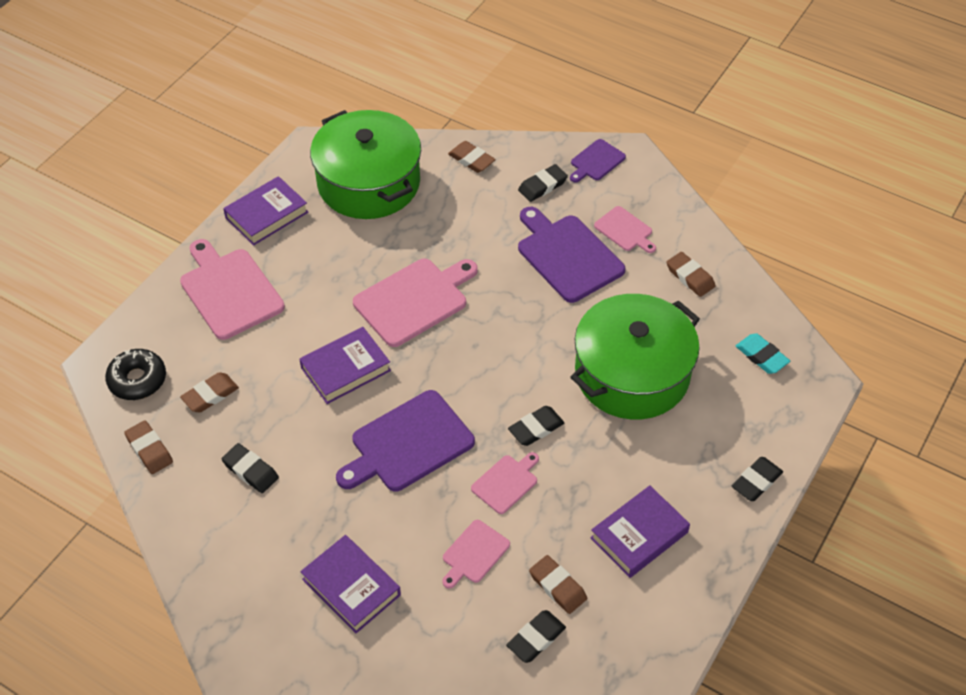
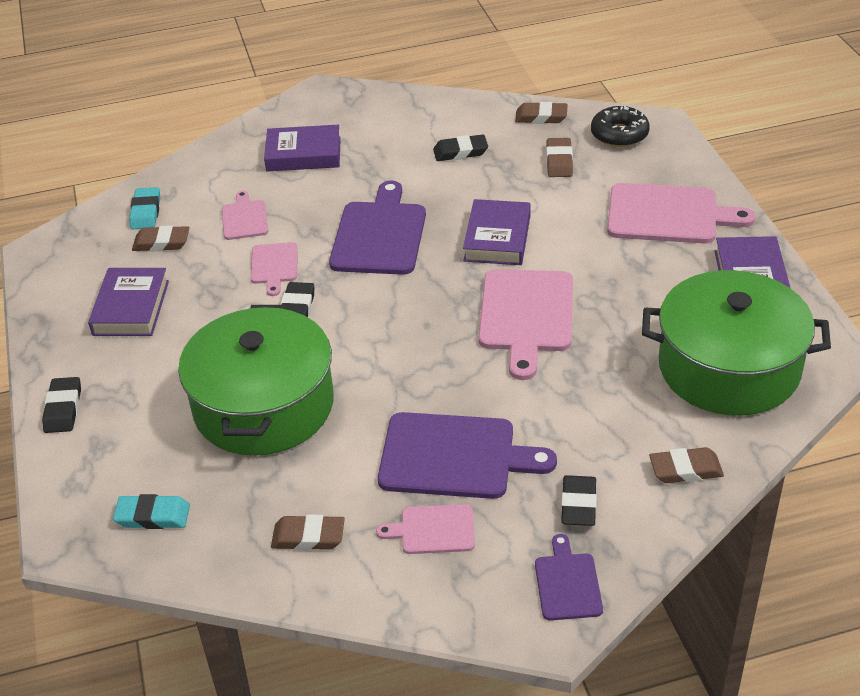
camera: 135 degrees right, 10 degrees down
(536, 638) = (146, 212): black eraser -> turquoise eraser

